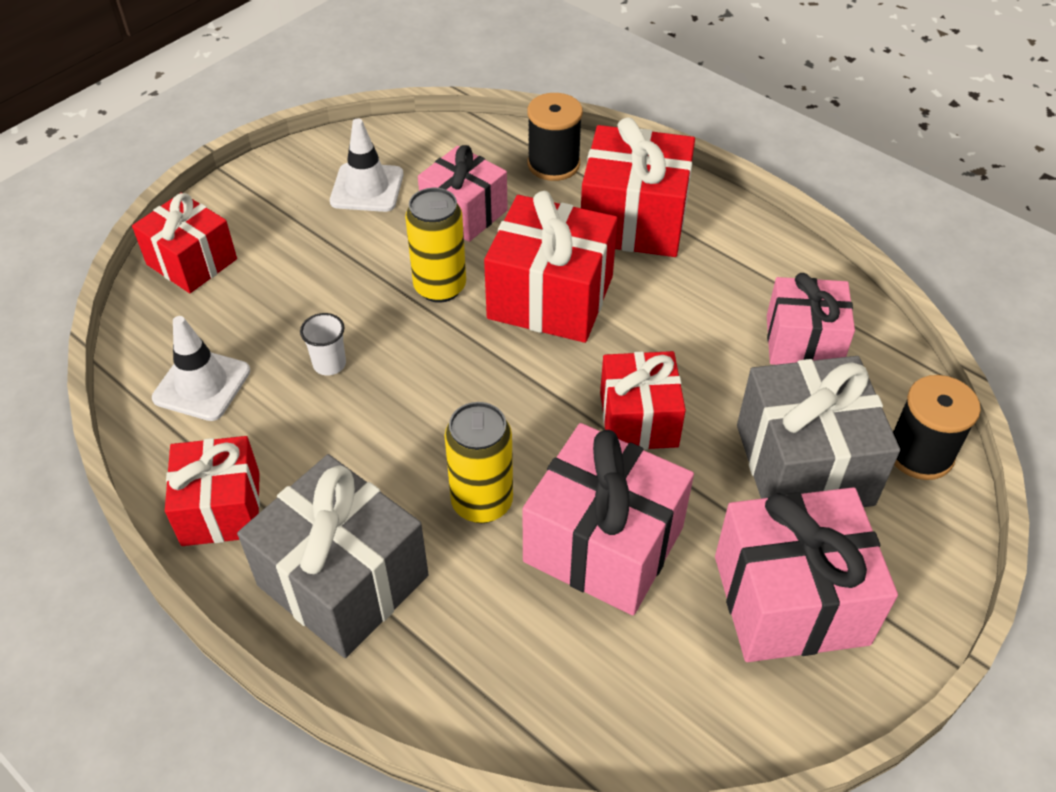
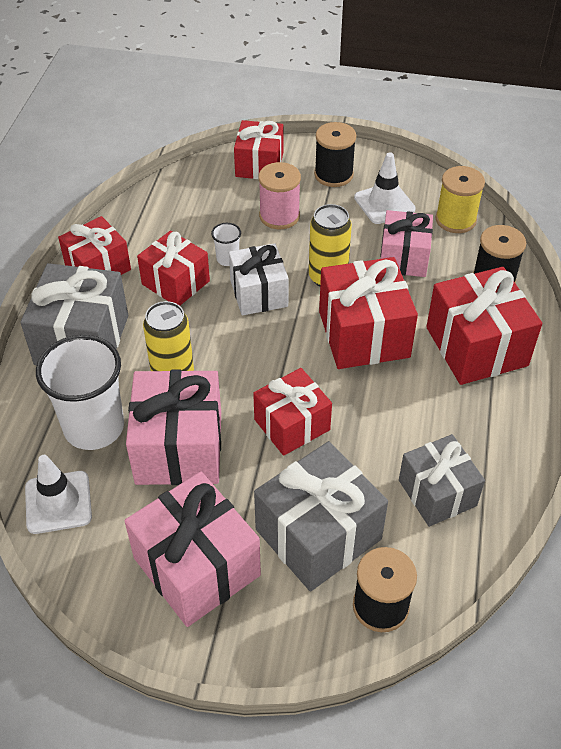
camera: 60 degrees right, 0 degrees up
(202, 385) = (174, 216): white traffic cone -> white traffic cone (58, 502)
(278, 206) = (333, 174): none -> black spool
(300, 284) = (279, 216): none -> pink spool
(325, 434) = (175, 283): none -> red gift
(413, 359) = (259, 293): none -> white gift
(444, 148) = (455, 220): none -> yellow spool
(509, 626) = (94, 427): none -> white cup
(803, 342) = (437, 493): pink gift -> grey gift

